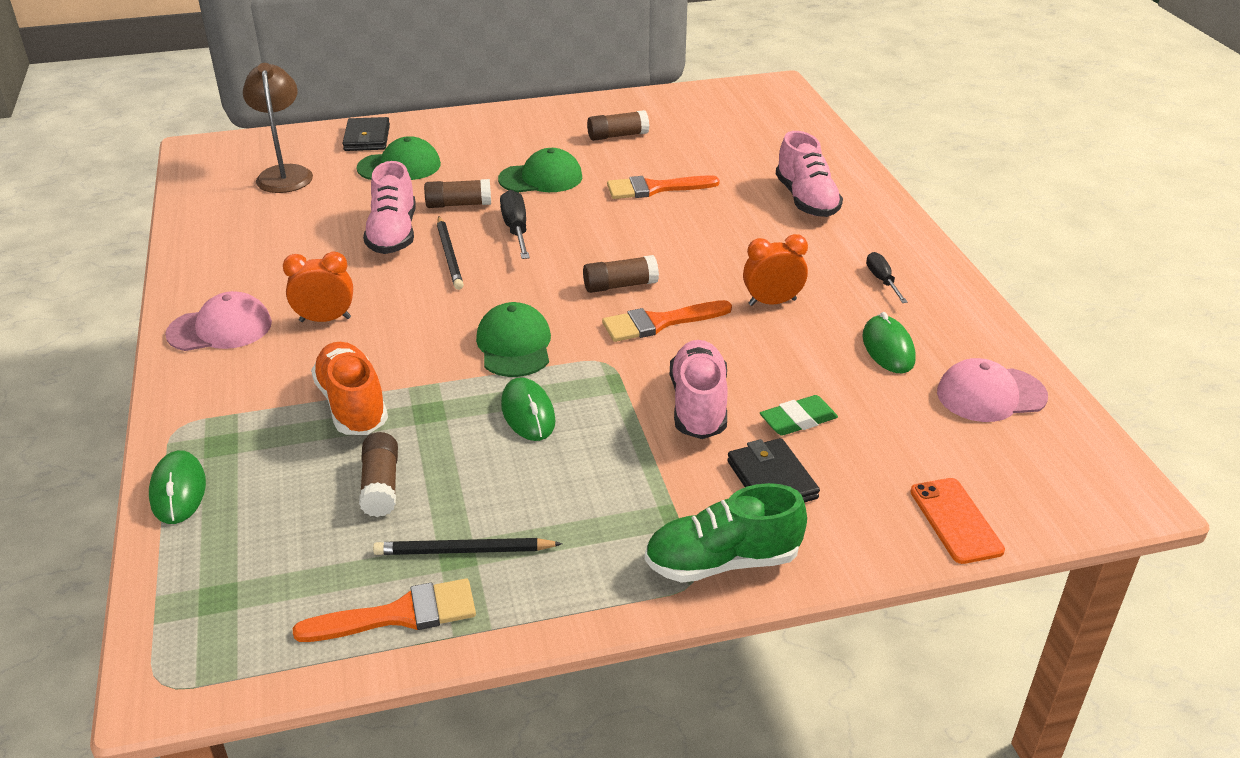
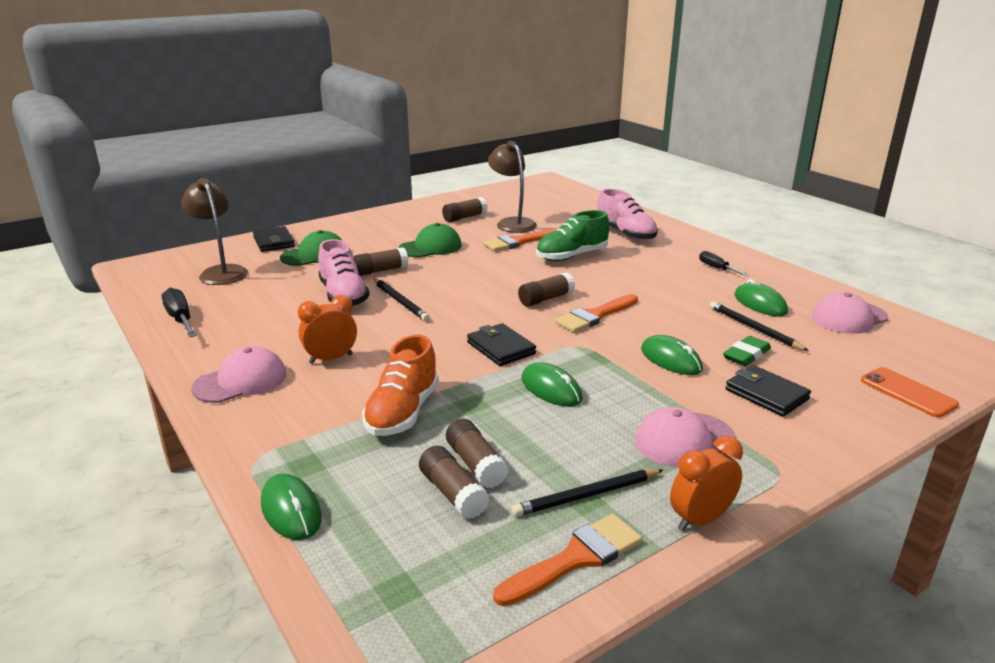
camera: 20 degrees left, 10 degrees down
(335, 513) = (453, 493): none -> brown glue stick
(352, 405) = (403, 412): orange shoe -> orange shoe turned 120 degrees counterclockwise
(514, 345) = (501, 348): green cap -> black wallet
(516, 229) = (438, 279): black screwdriver -> black screwdriver (180, 319)
(621, 513) = (684, 440): none -> pink cap
(671, 155) = (512, 223): none -> brown lamp
(698, 405) = (670, 360): pink shoe -> green mouse
(722, 562) = (787, 454): green shoe -> green shoe (571, 256)
(772, 302) = (659, 291): orange clock -> orange clock (700, 520)
(844, 384) = (754, 329): none -> black pencil

